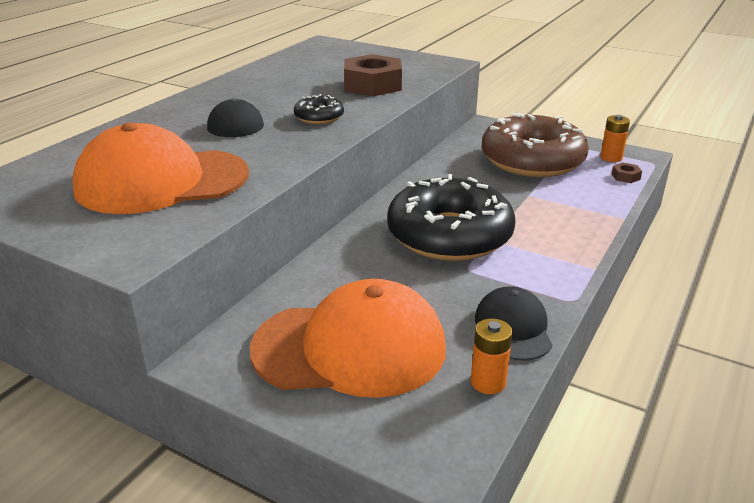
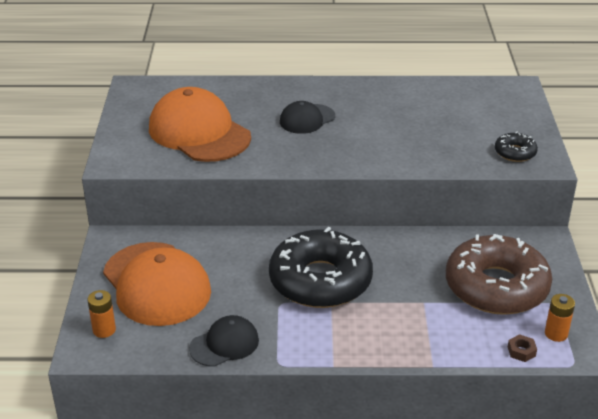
camera: 60 degrees right, 5 degrees up
(319, 117) = (351, 147): black donut -> black donut (515, 152)
(372, 85) = (443, 145): brown nut -> none
(488, 382) = (161, 348): orange battery -> orange battery (104, 330)

